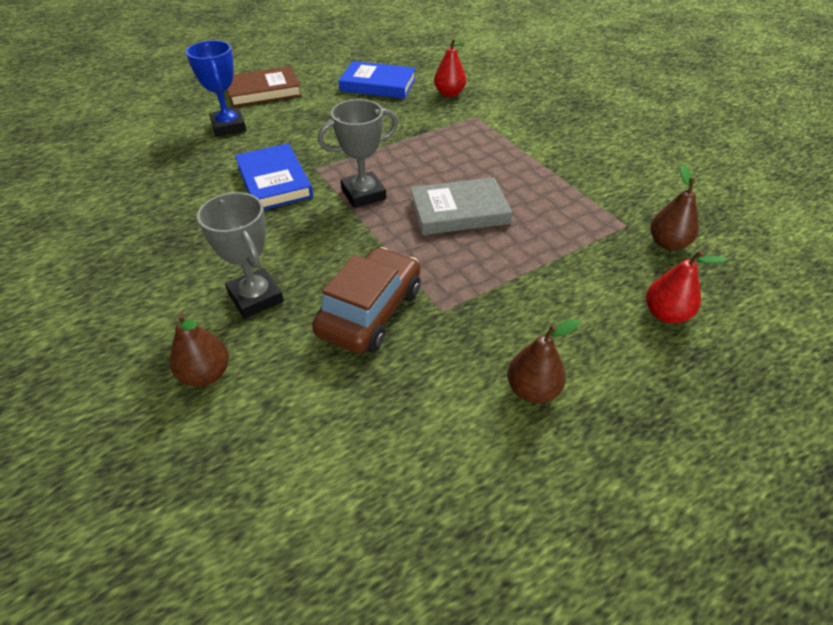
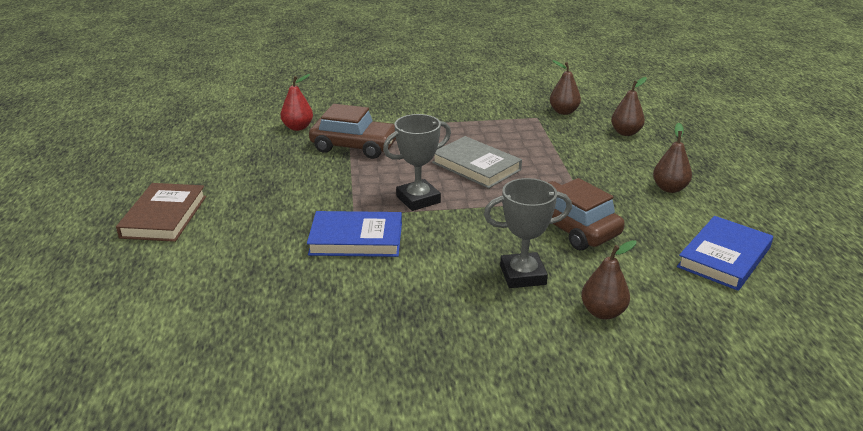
camera: 65 degrees left, 15 degrees down
(228, 126) = (218, 250): blue trophy -> none
(363, 194) = (418, 199): grey trophy -> grey trophy turned 60 degrees clockwise
(378, 85) = (237, 154): blue book -> blue book (724, 257)
(438, 131) = (354, 146): none -> brown car
(459, 211) = (476, 166): grey book -> grey book turned 60 degrees counterclockwise
(665, 314) = (625, 133): red pear -> brown pear

